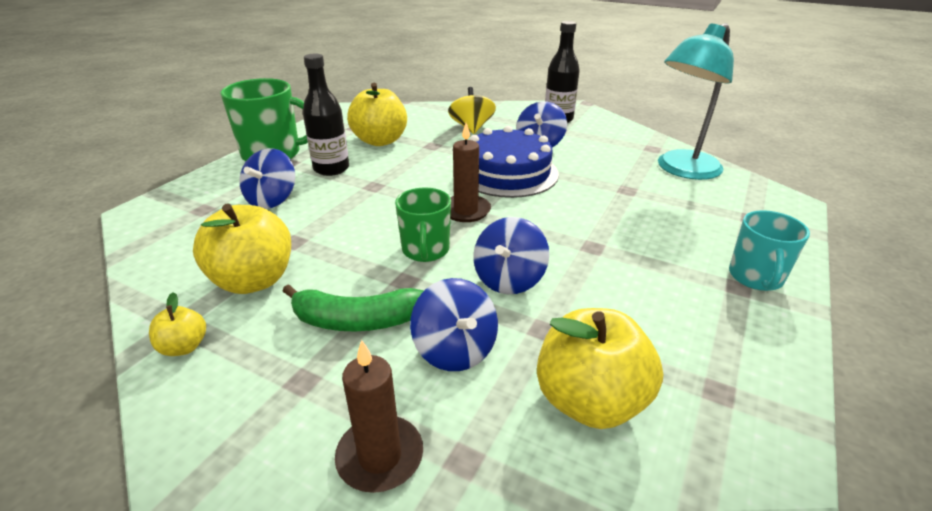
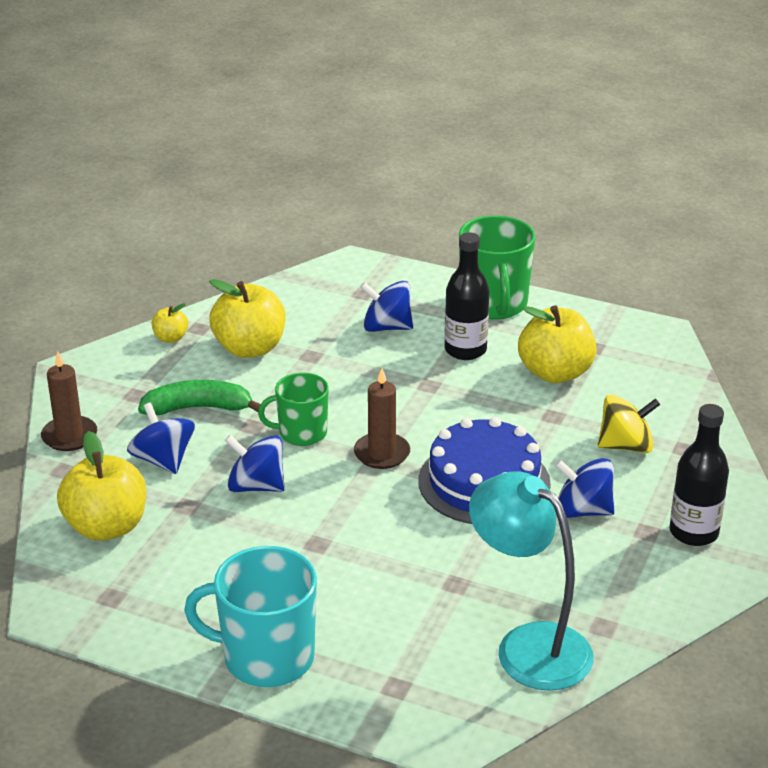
camera: 85 degrees right, 0 degrees up
(357, 320) = (198, 408): green banana -> green banana turned 90 degrees clockwise
(455, 350) = (163, 460): blue spinning top -> blue spinning top turned 90 degrees clockwise
(755, 277) = (266, 657): turquoise mug -> turquoise mug, size x1.59

